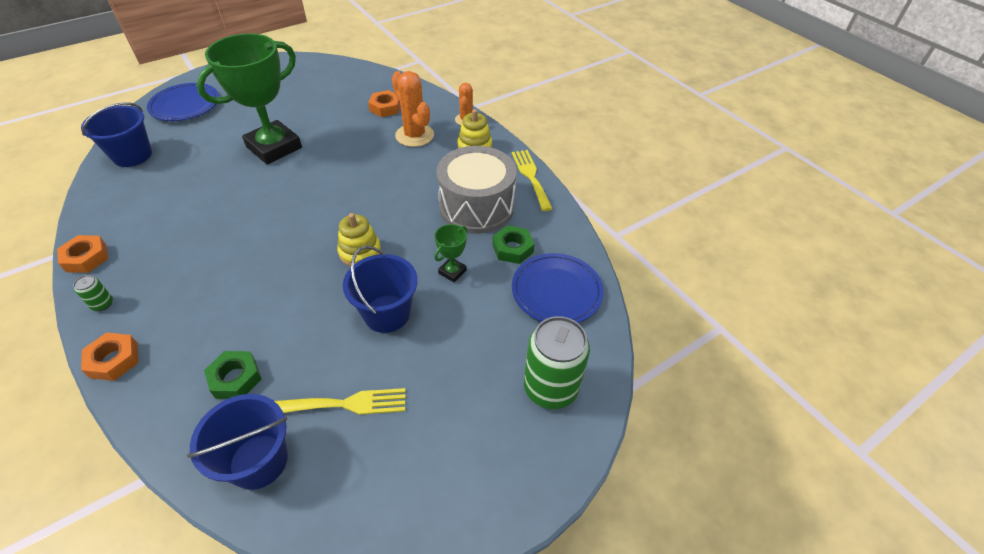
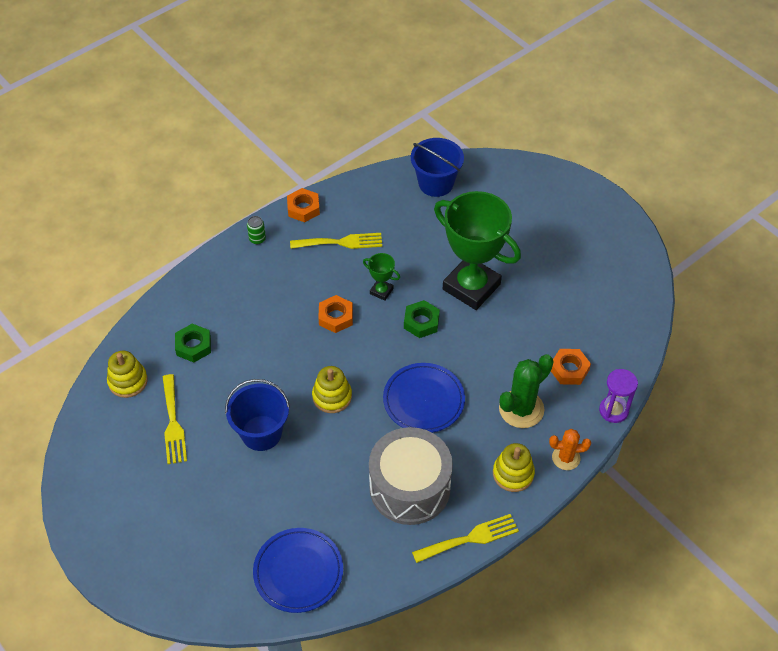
camera: 85 degrees right, 5 degrees up
(114, 360) = (207, 268): orange nut -> orange nut (336, 317)
(160, 230) = (341, 242): none -> yellow fork
(185, 105) = (524, 191): blue plate -> blue plate (423, 400)
(258, 461) = (128, 381): blue bucket -> yellow stacking toy
(414, 135) = (521, 409): orange cactus -> green cactus
(430, 93) = (613, 410): none -> purple hourglass
(452, 272) = (315, 477): green trophy -> green trophy (381, 291)
(512, 248) = (352, 528): green nut -> green nut (421, 322)
(550, 388) = (190, 570): green can -> none

